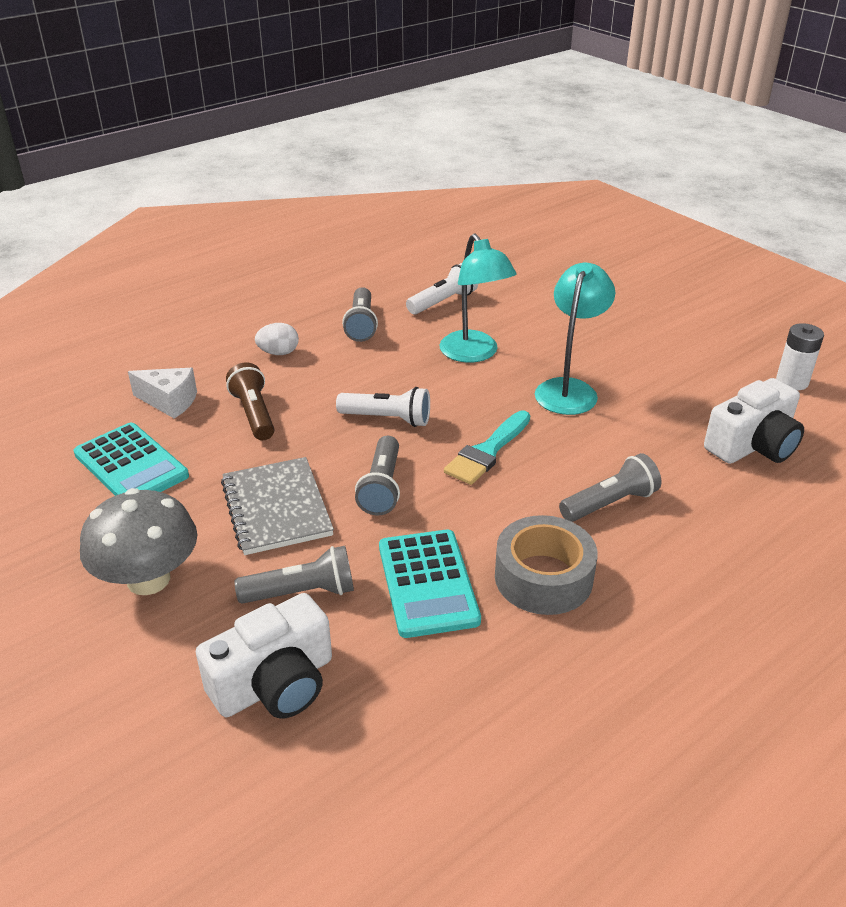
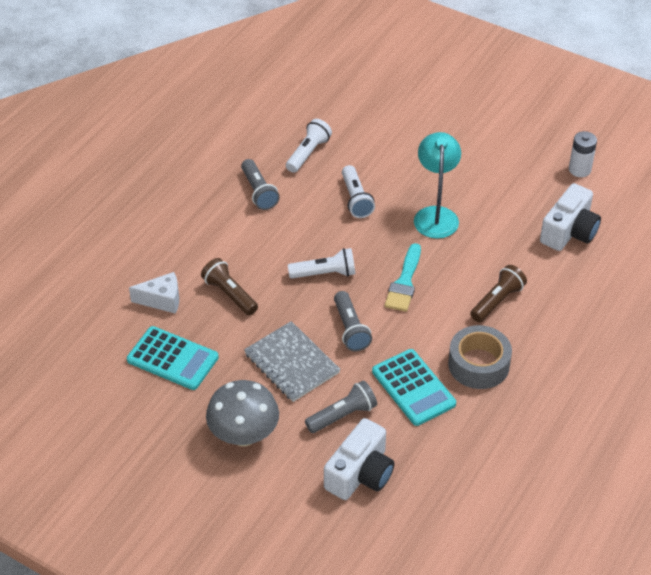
camera: 20 degrees left, 10 degrees up
(278, 353) = (213, 235): white egg -> none
(474, 354) = (356, 199): turquoise lamp -> white flashlight
(610, 503) = (497, 301): grey flashlight -> brown flashlight

